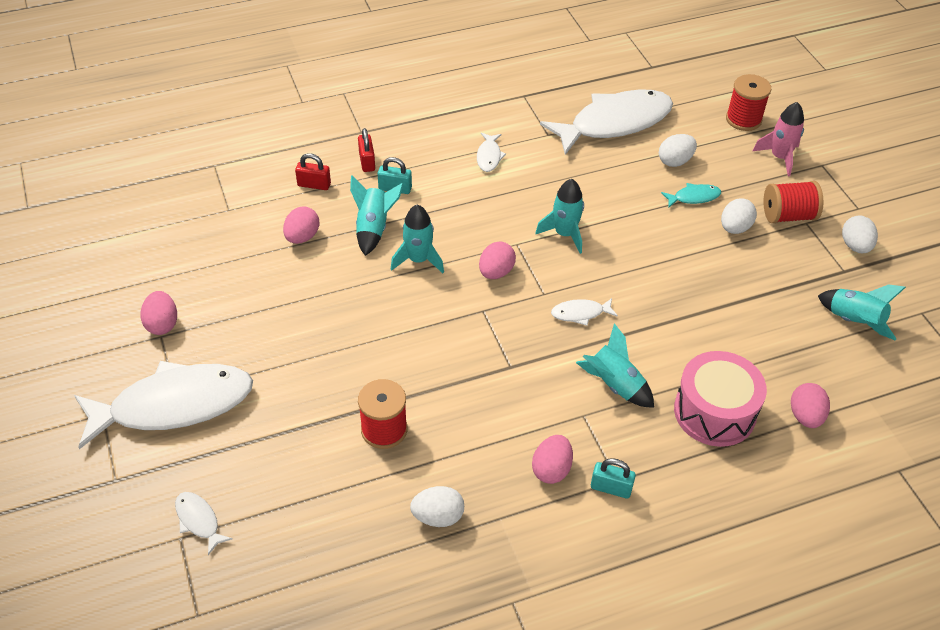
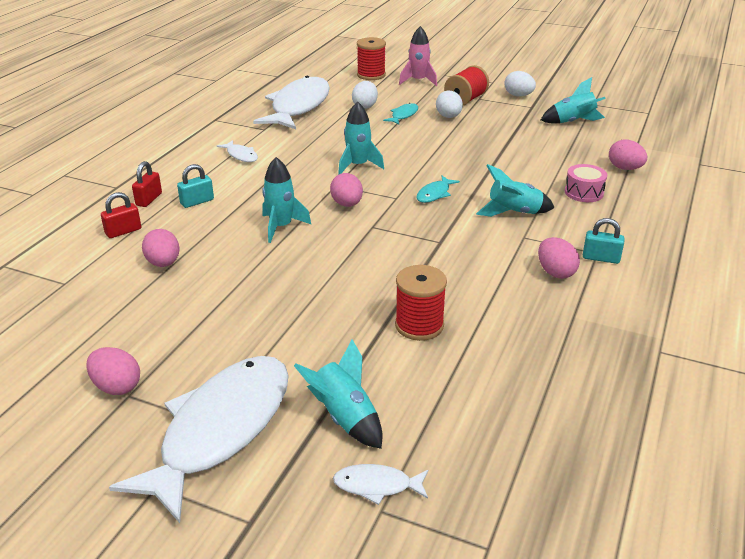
camera: 45 degrees left, 15 degrees down
(367, 162) = (149, 199): red padlock -> red padlock turned 75 degrees clockwise
(373, 228) = (217, 229): turquoise rocket -> turquoise rocket (345, 417)
(438, 516) = (538, 344): white egg -> none
(580, 313) = (434, 194): white fish -> turquoise fish
(611, 488) = (601, 258): turquoise padlock -> turquoise padlock turned 45 degrees clockwise
(714, 412) = (584, 192): pink drum -> pink drum, size x0.56

